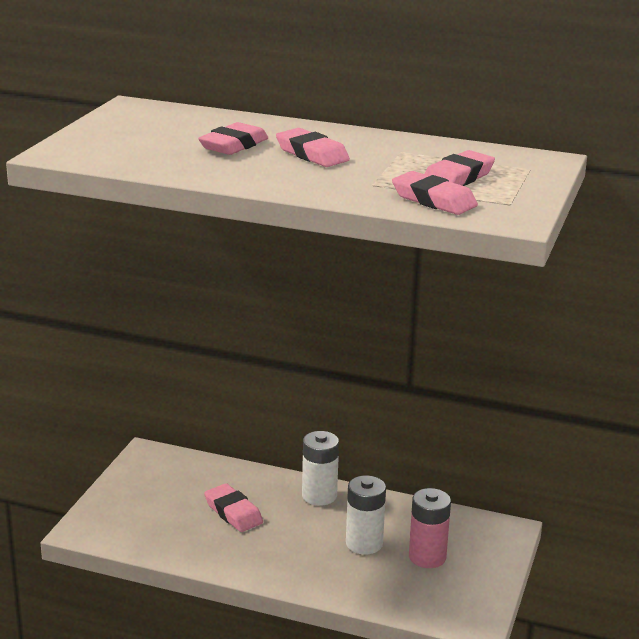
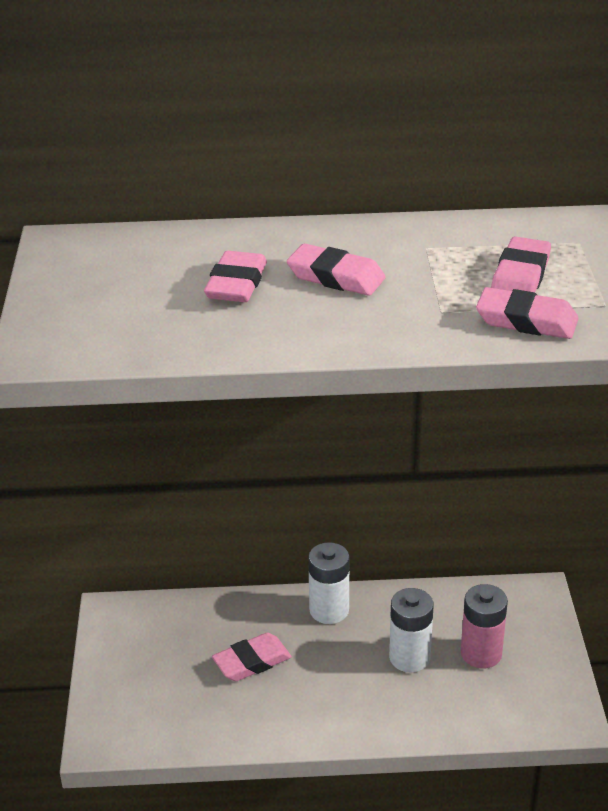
camera: 20 degrees left, 10 degrees up
(233, 512) = (252, 661): pink eraser -> pink eraser turned 60 degrees counterclockwise

